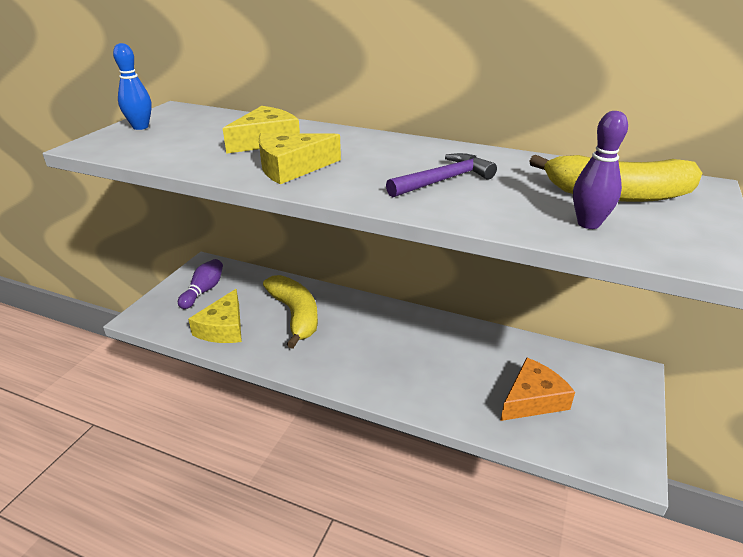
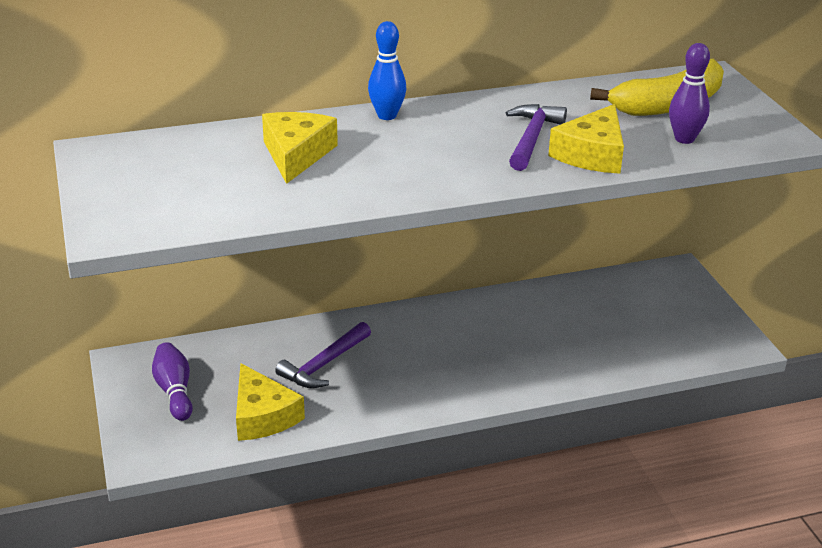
camera: 40 degrees left, 0 degrees up
(140, 127) = (112, 188): blue bowling pin -> blue bowling pin (387, 116)
(292, 168) = (383, 175): yellow cheese -> yellow cheese (592, 154)
(295, 315) = (324, 364): yellow banana -> purple hammer
(533, 399) = (629, 331): orange cheese -> none

